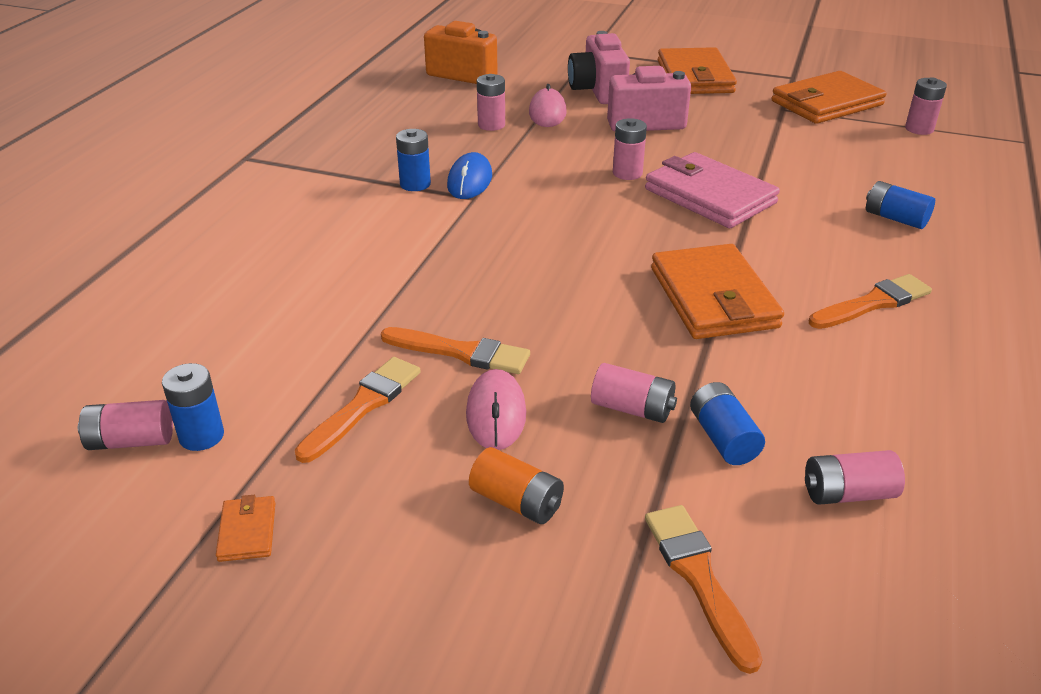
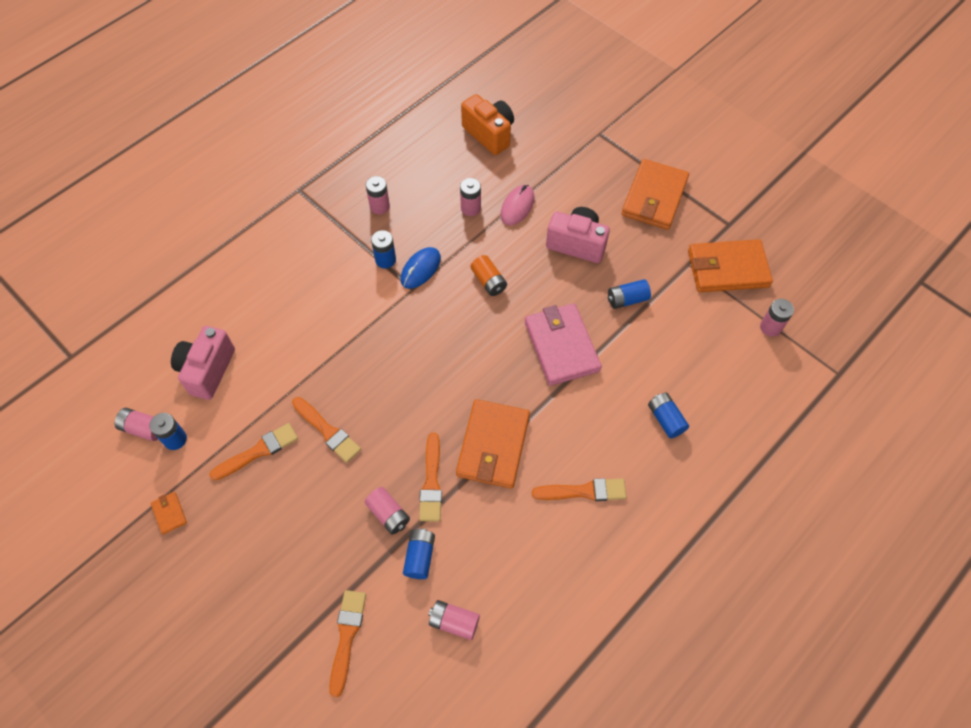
camera: 25 degrees right, 25 degrees up
(247, 531) = (169, 513): orange wallet -> orange wallet turned 45 degrees counterclockwise
(496, 413) = (319, 486): pink mouse -> none
(516, 502) = (294, 551): orange battery -> orange battery (488, 281)
(598, 91) = (570, 191): pink camera -> pink camera (207, 370)
(627, 173) = (525, 300): pink battery -> pink battery (379, 206)
(664, 356) = (431, 482): none -> orange brush
(745, 146) = (627, 299): none -> blue battery

